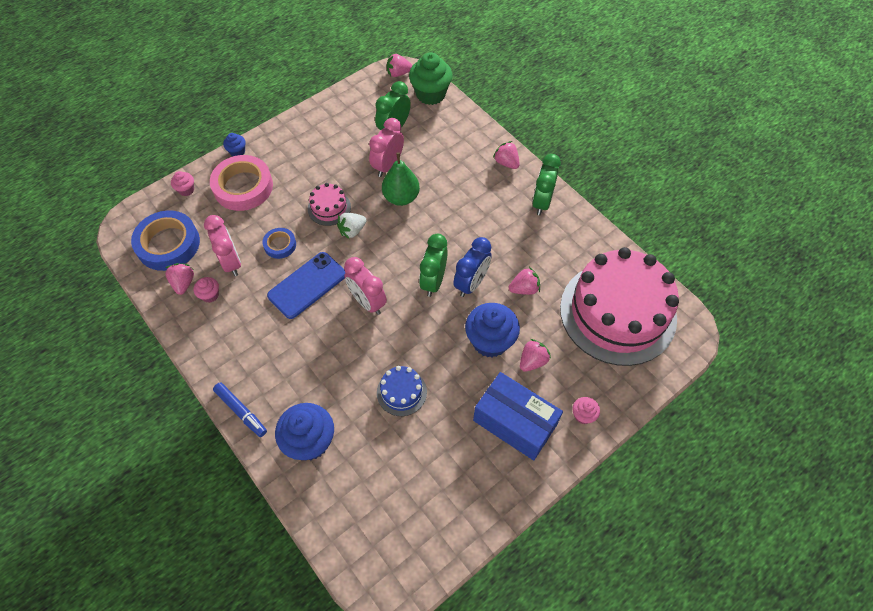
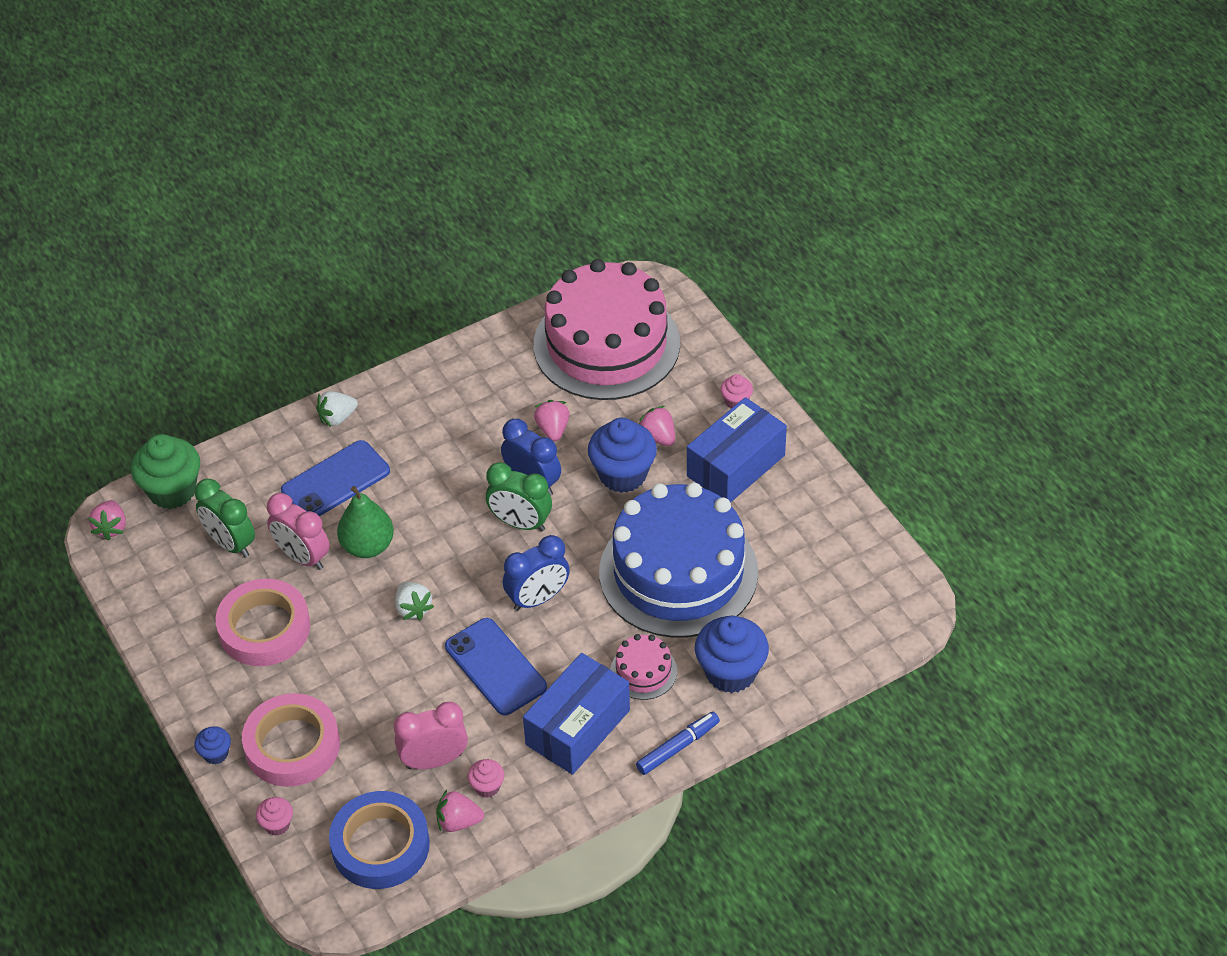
camera: 80 degrees left, 10 degrees down
(258, 343) = (578, 727): none -> blue box
(280, 245) = (417, 698): blue tape -> none
(329, 208) = (363, 635): pink cake -> pink cake (643, 671)
(330, 157) = (264, 628): none -> pink tape
(367, 302) = (537, 598): pink clock -> blue clock
(401, 392) = (678, 572): blue cake -> blue cake, size x2.44
(452, 171) = (335, 481): none -> blue phone
(506, 163) = (337, 418): pink strawberry -> white strawberry
(542, 202) = (418, 389): green clock -> none

